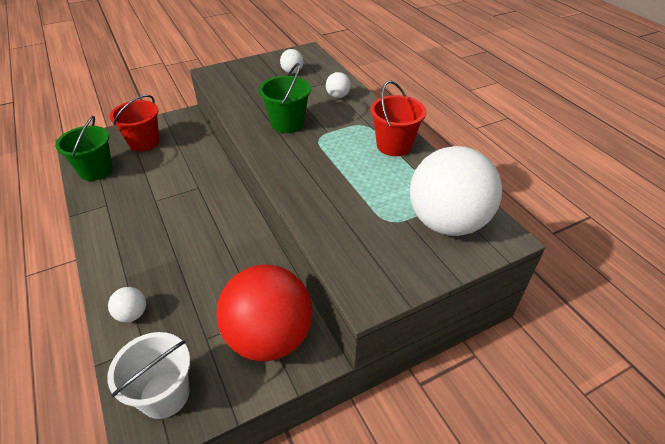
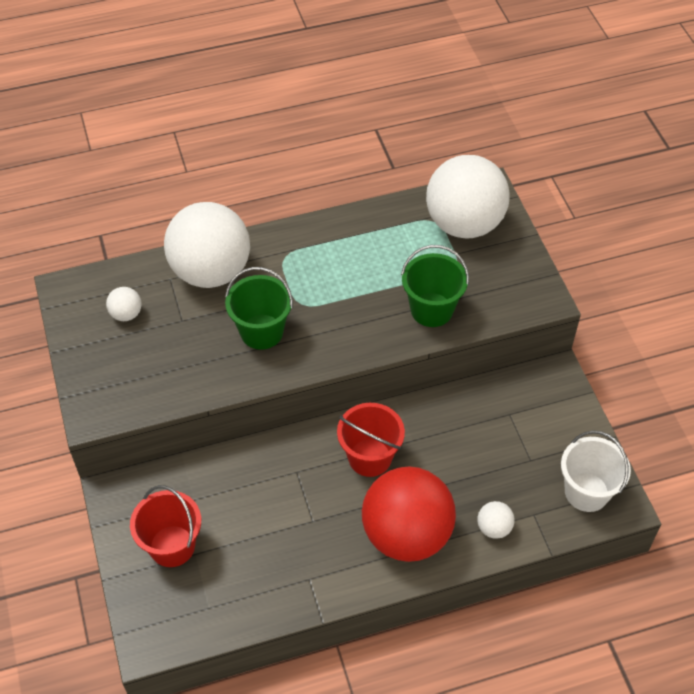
camera: 80 degrees left, 10 degrees up
(96, 170) = (227, 604): green bucket -> green bucket (431, 310)
(269, 337) = (534, 408): red ball -> red ball (406, 534)
(338, 96) = (211, 271): white ball -> white ball, size x2.49
(394, 145) = (333, 237): red bucket -> red bucket (370, 457)

